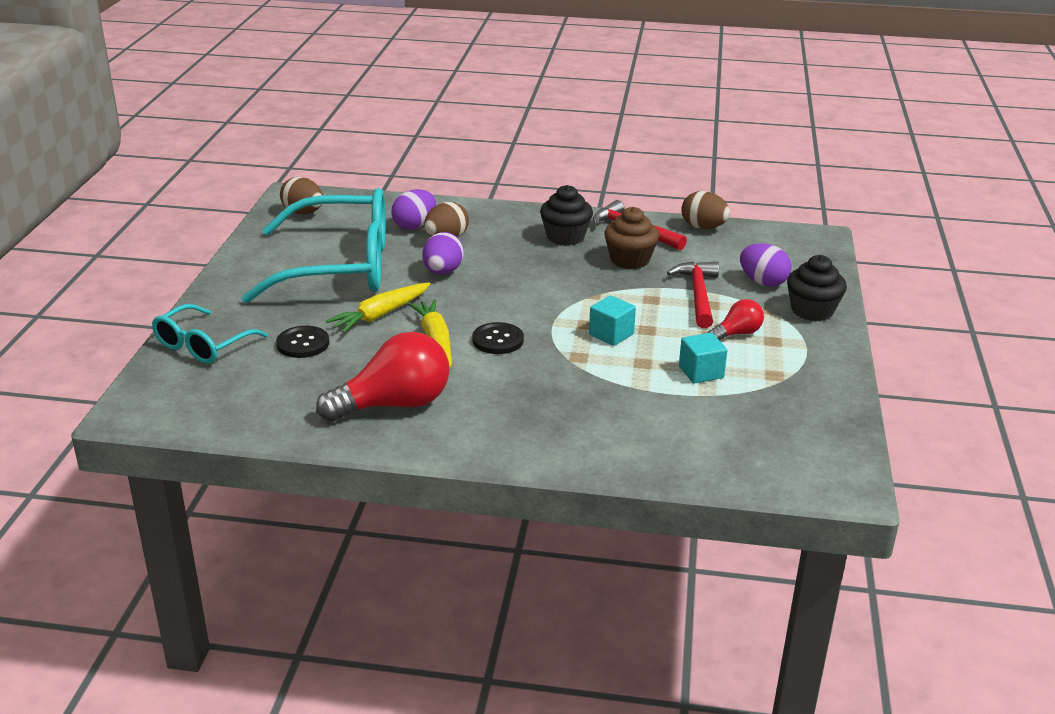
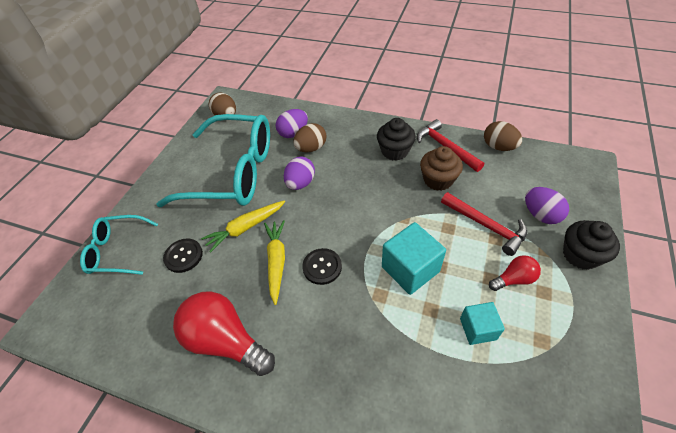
camera: 15 degrees right, 20 degrees up
(203, 345) = (118, 250): turquoise glasses -> turquoise glasses turned 45 degrees clockwise
(394, 404) = (226, 341): red light bulb -> red light bulb turned 135 degrees counterclockwise
(611, 334) = (410, 269): turquoise cube -> turquoise cube, size x1.63
(698, 295) = (486, 226): red hammer -> red hammer turned 120 degrees clockwise

